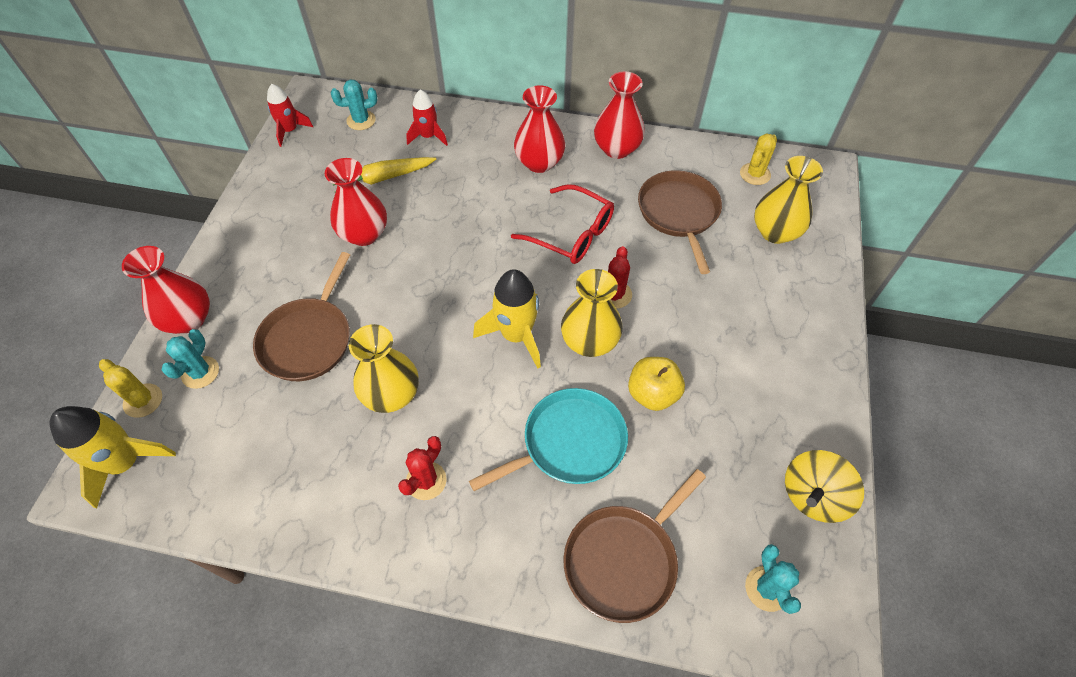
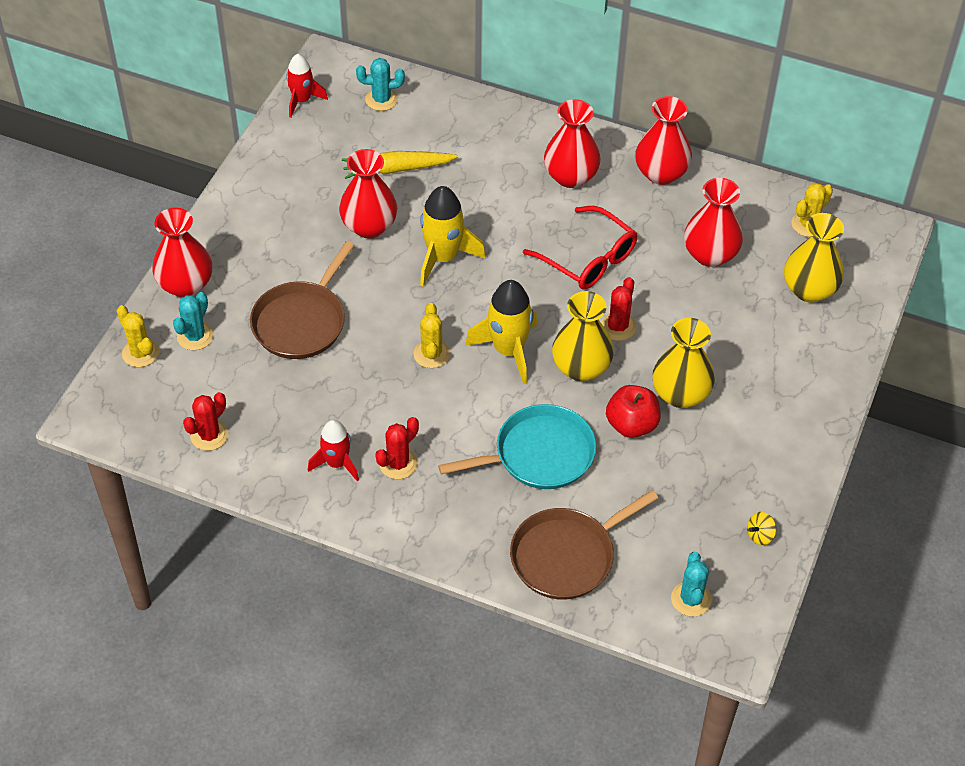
camera: 10 degrees right, 5 degrees down
(125, 463) = (124, 404): yellow rocket -> yellow rocket (443, 257)
(220, 484) = (209, 435): none -> red cactus
(391, 394) = (376, 385): yellow vase -> yellow vase (680, 394)
(428, 136) = (453, 129): red rocket -> red rocket (337, 463)
(442, 352) = (431, 354): none -> yellow cactus
(652, 394) = (631, 425): yellow apple -> red apple
(679, 213) = (710, 254): brown pan -> red vase
(813, 495) = (760, 535): yellow spinning top -> yellow spinning top, size x0.48

